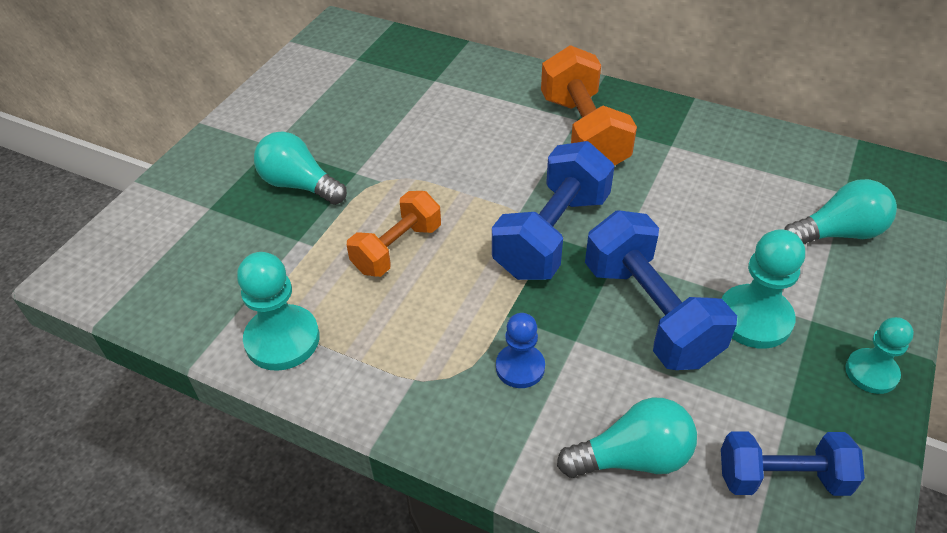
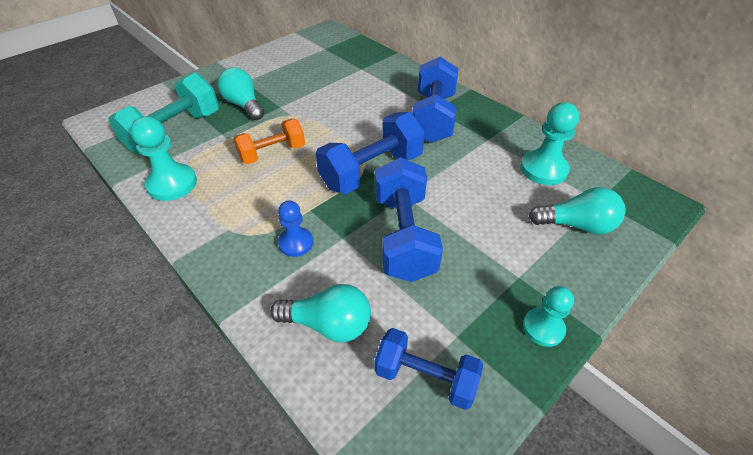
camera: 20 degrees right, 0 degrees up
(223, 258) = (175, 132): none -> turquoise dumbbell
(583, 133) = (433, 118): orange dumbbell -> blue dumbbell
(754, 318) = (475, 262): turquoise pawn -> turquoise pawn (543, 169)

